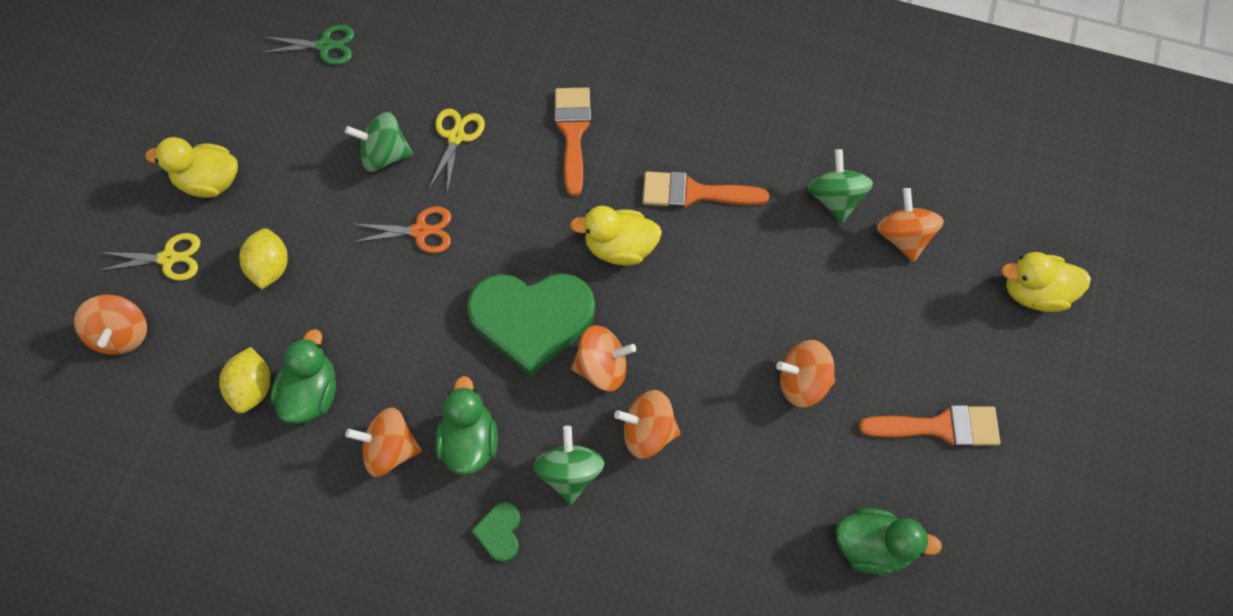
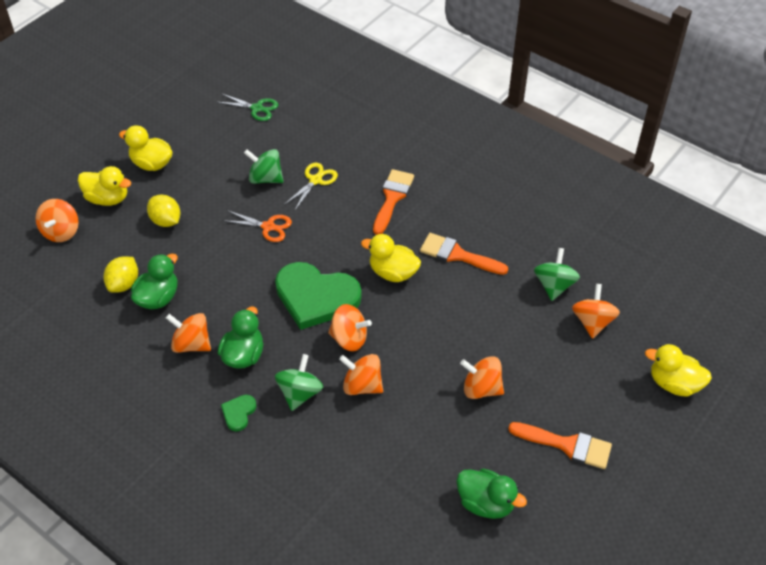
camera: 20 degrees right, 15 degrees down
(168, 258) = (108, 198): yellow scissors -> yellow duck
(270, 268) = (166, 221): yellow lemon -> yellow lemon turned 60 degrees counterclockwise

